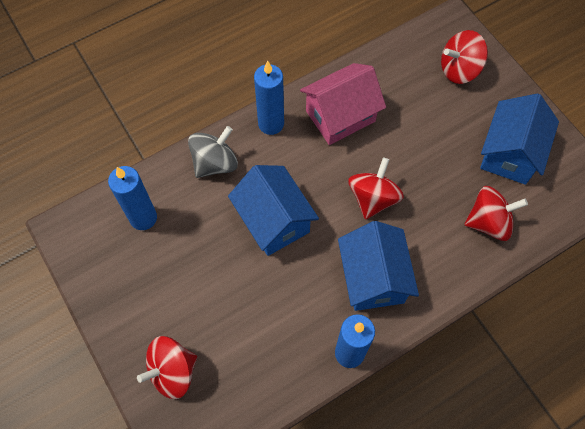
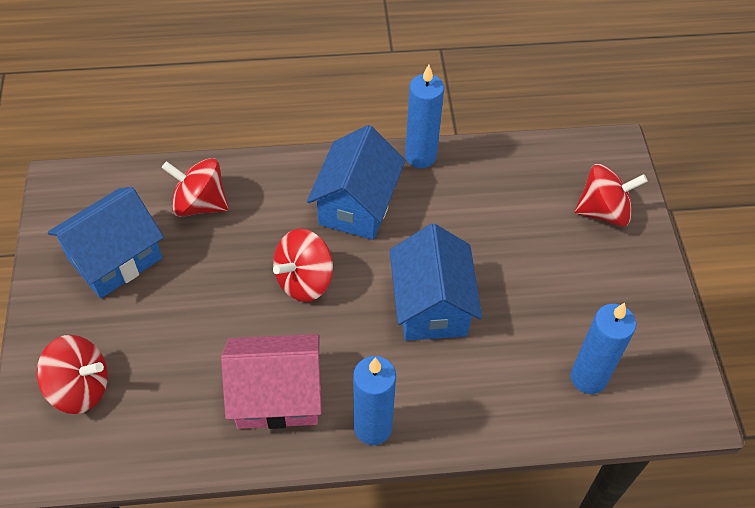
camera: 155 degrees left, 10 degrees down
(215, 163) = (471, 407): grey spinning top -> none

